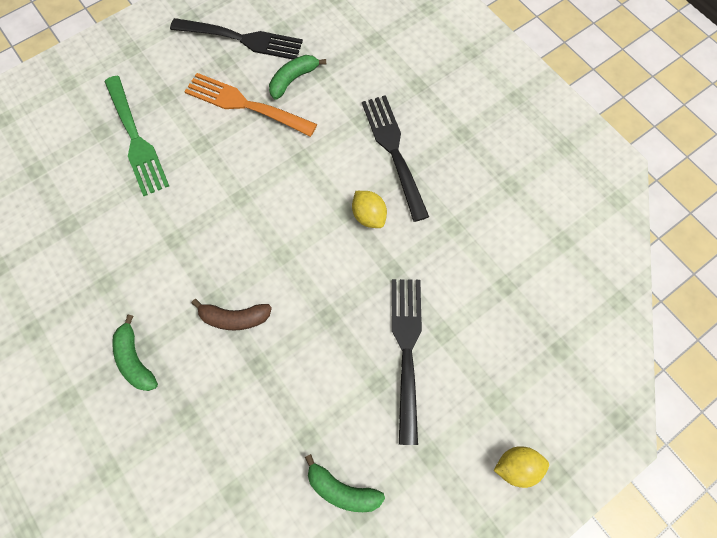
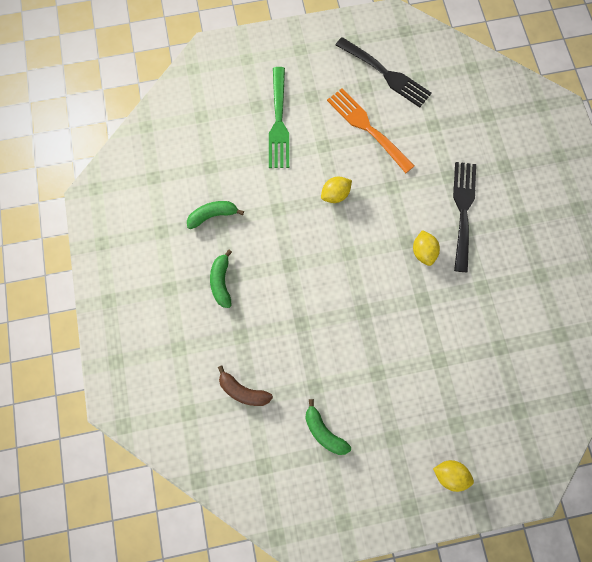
camera: 25 degrees right, 5 degrees up
(234, 317) = (298, 283): brown banana -> brown banana (243, 390)
(238, 194) = (335, 194): none -> yellow lemon
(293, 79) = (411, 122): green banana -> green banana (213, 215)
(407, 350) = (408, 360): black fork -> none

